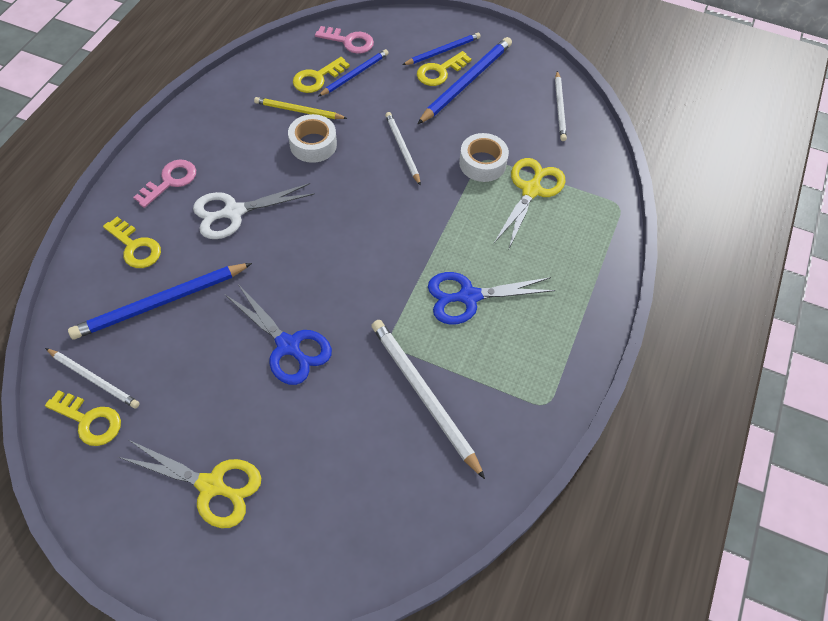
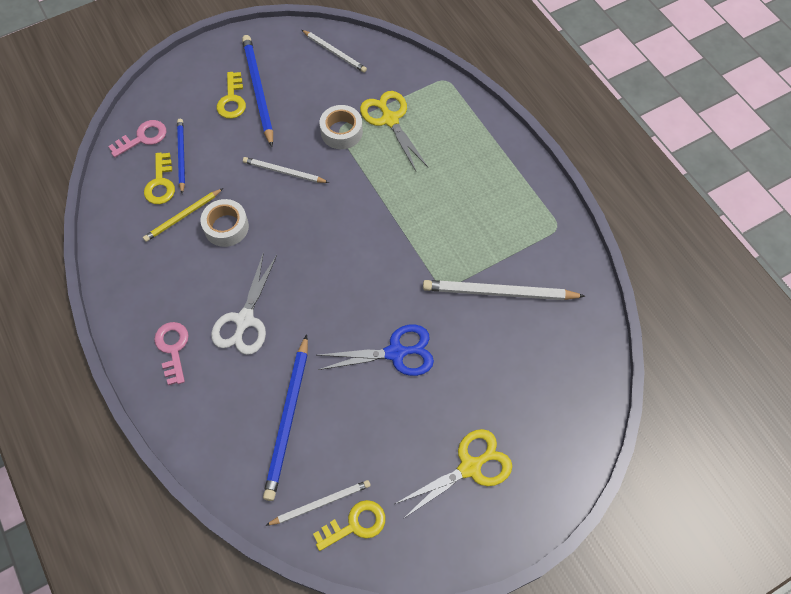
camera: 50 degrees left, 5 degrees up
(135, 247) = (218, 409): yellow key -> none
(443, 51) = (213, 84): blue pencil -> none
(468, 297) = (445, 216): blue scissors -> none

